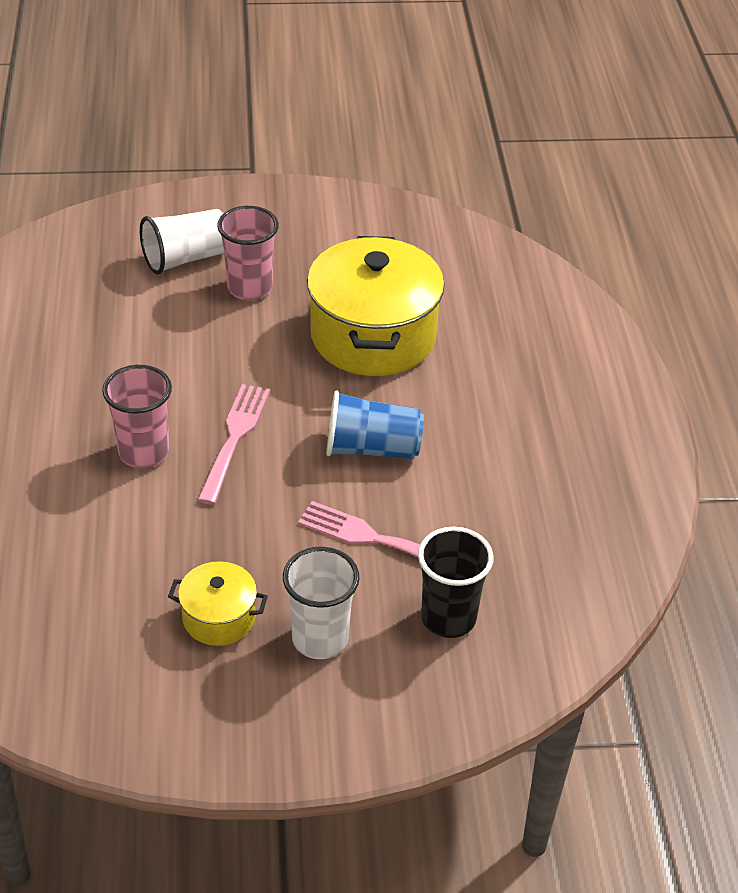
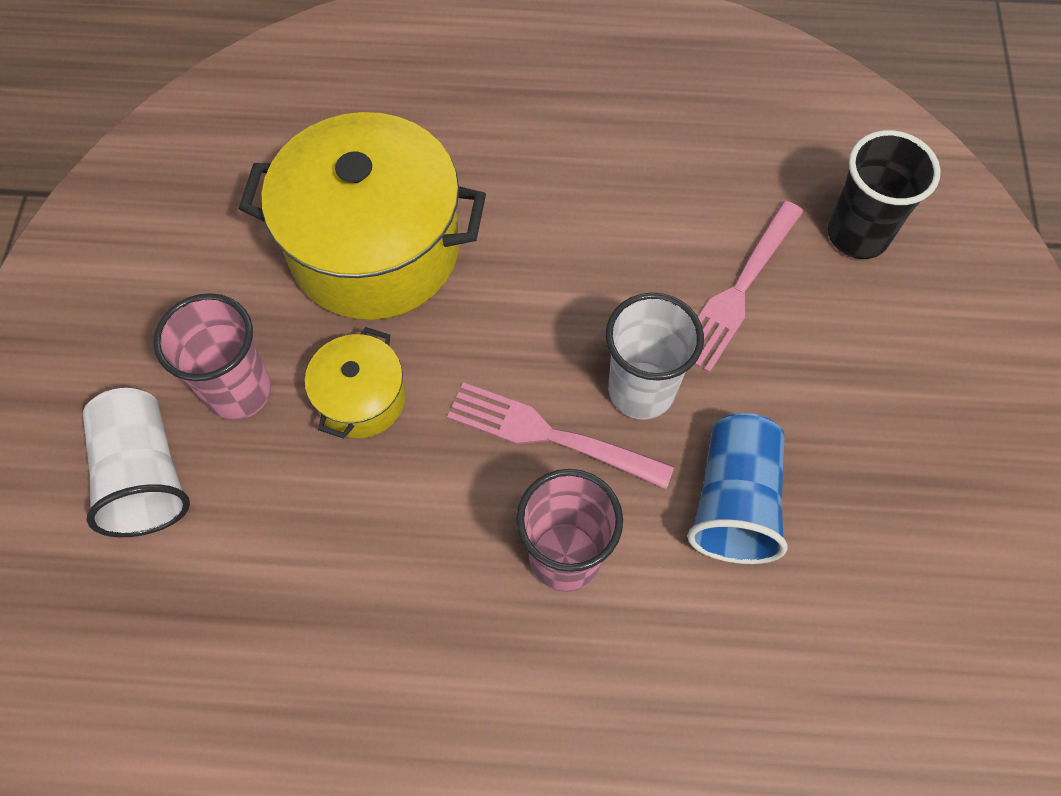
camera: 80 degrees left, 20 degrees up
(219, 618) = (863, 476): yellow pot -> yellow pot (361, 399)
(320, 639) = (892, 367): white cup -> white cup (641, 390)
(371, 448) = (585, 276): blue cup -> blue cup (734, 501)

